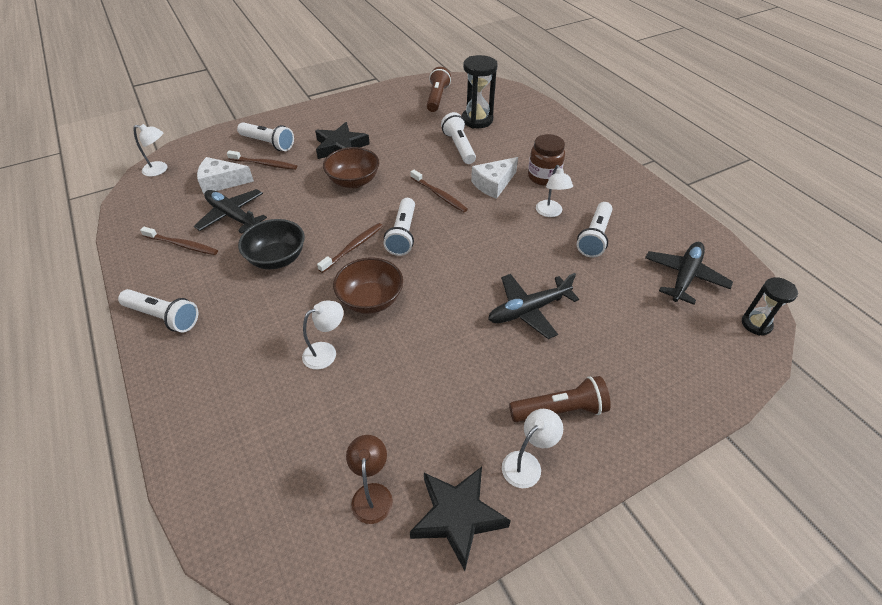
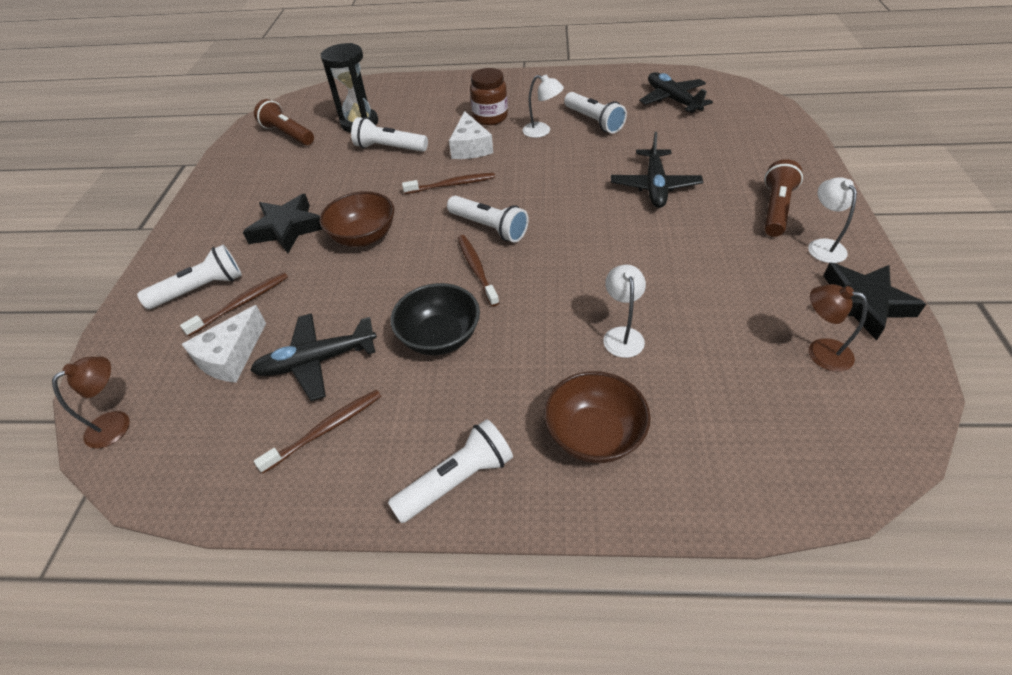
camera: 55 degrees left, 0 degrees up
(160, 170) = (117, 423): white lamp -> brown lamp
(371, 300) = (569, 279): brown bowl -> brown bowl (594, 435)
(756, 324) = (740, 92): black hourglass -> none

